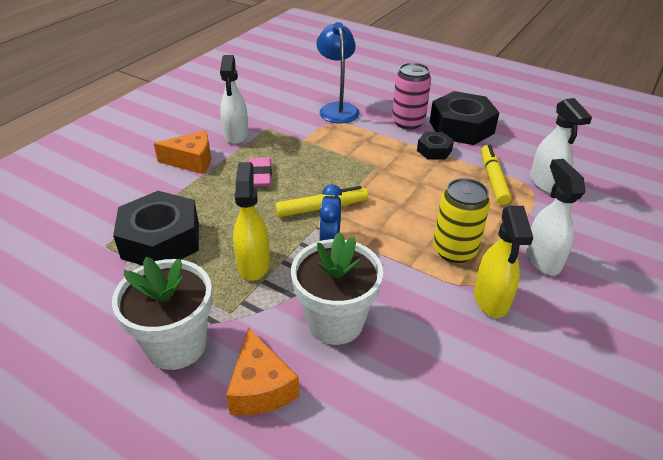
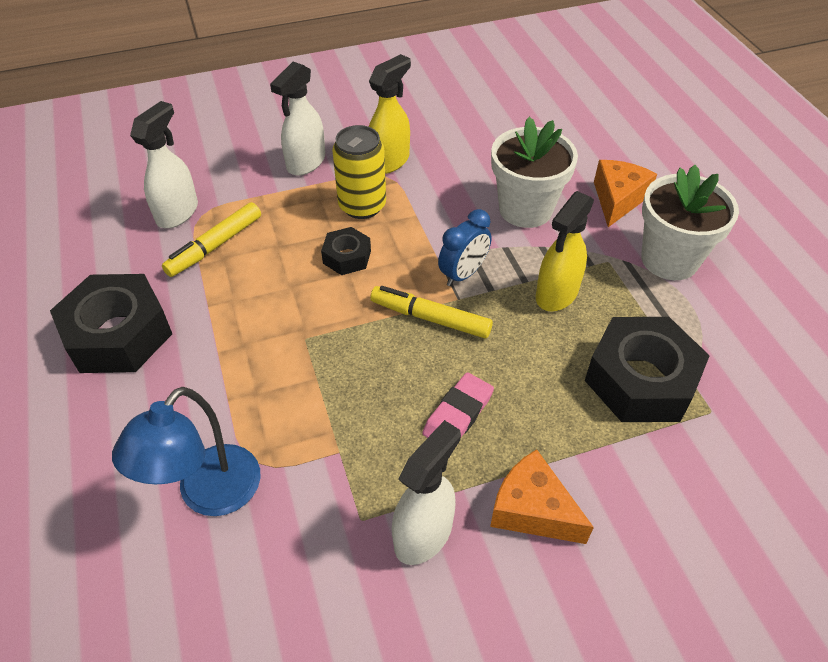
camera: 140 degrees left, 10 degrees up
(408, 122) = (161, 390): pink can -> none
(434, 150) = (208, 319): black nut -> black nut (347, 257)

